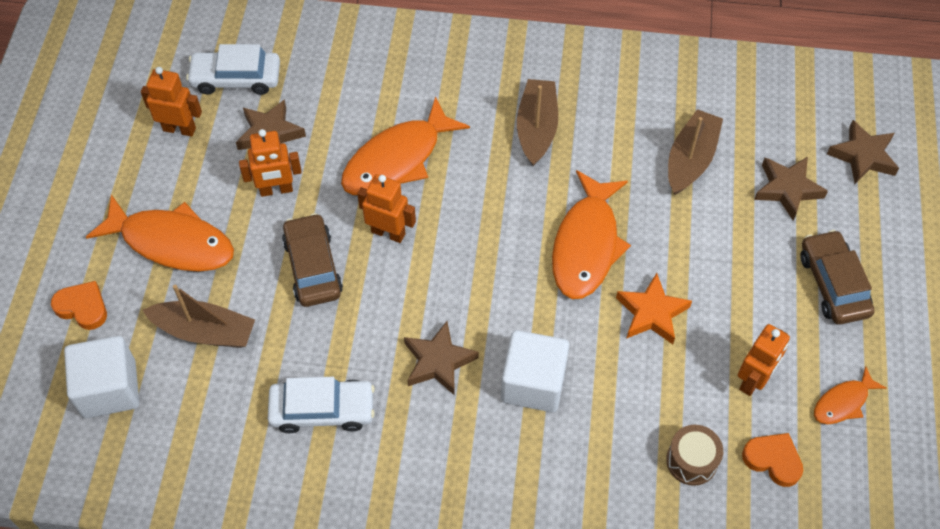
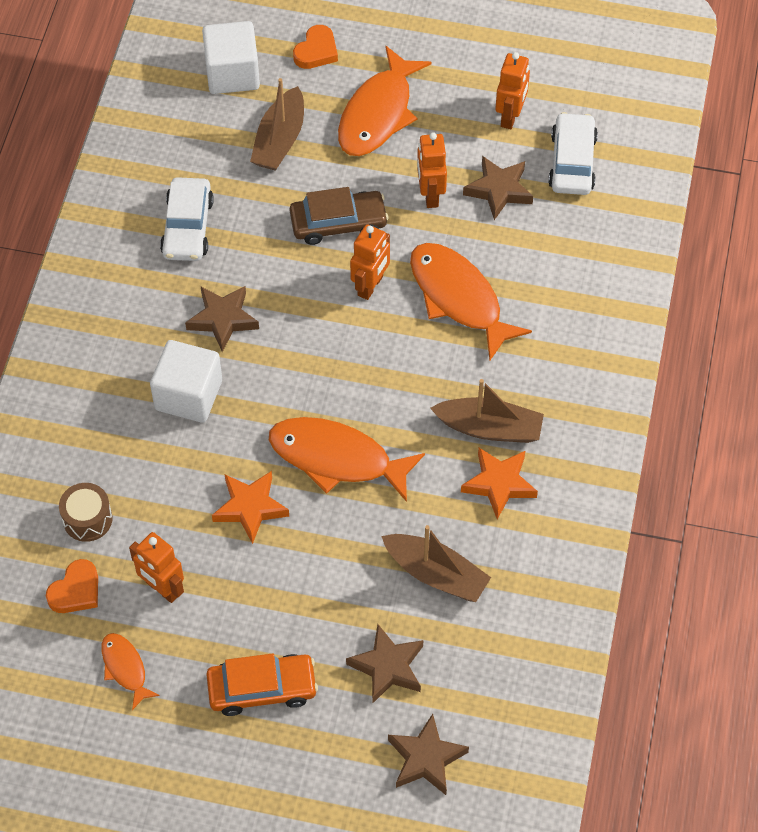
camera: 95 degrees right, 0 degrees up
(592, 118) = (499, 484): none -> orange star
(833, 284) = (262, 689): brown car -> orange car

